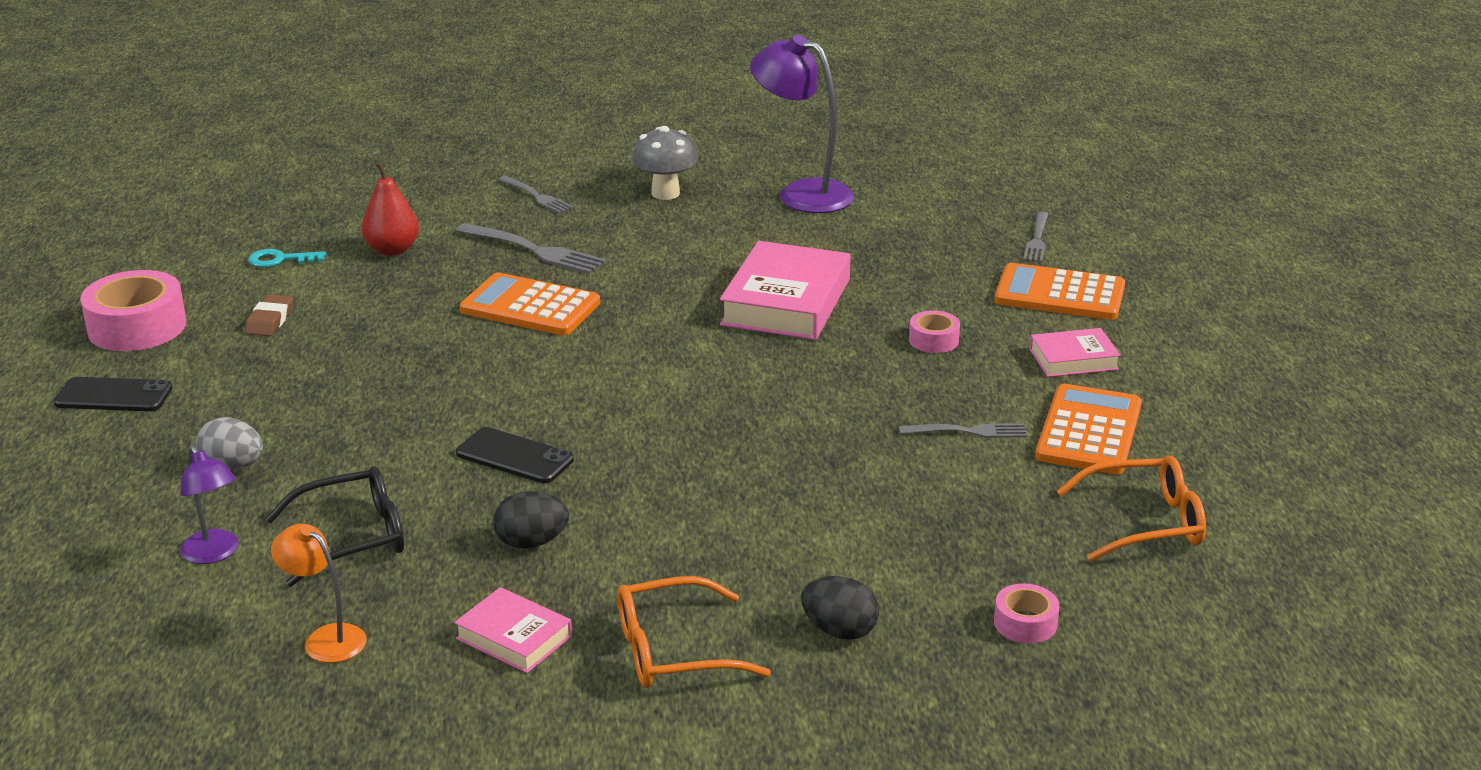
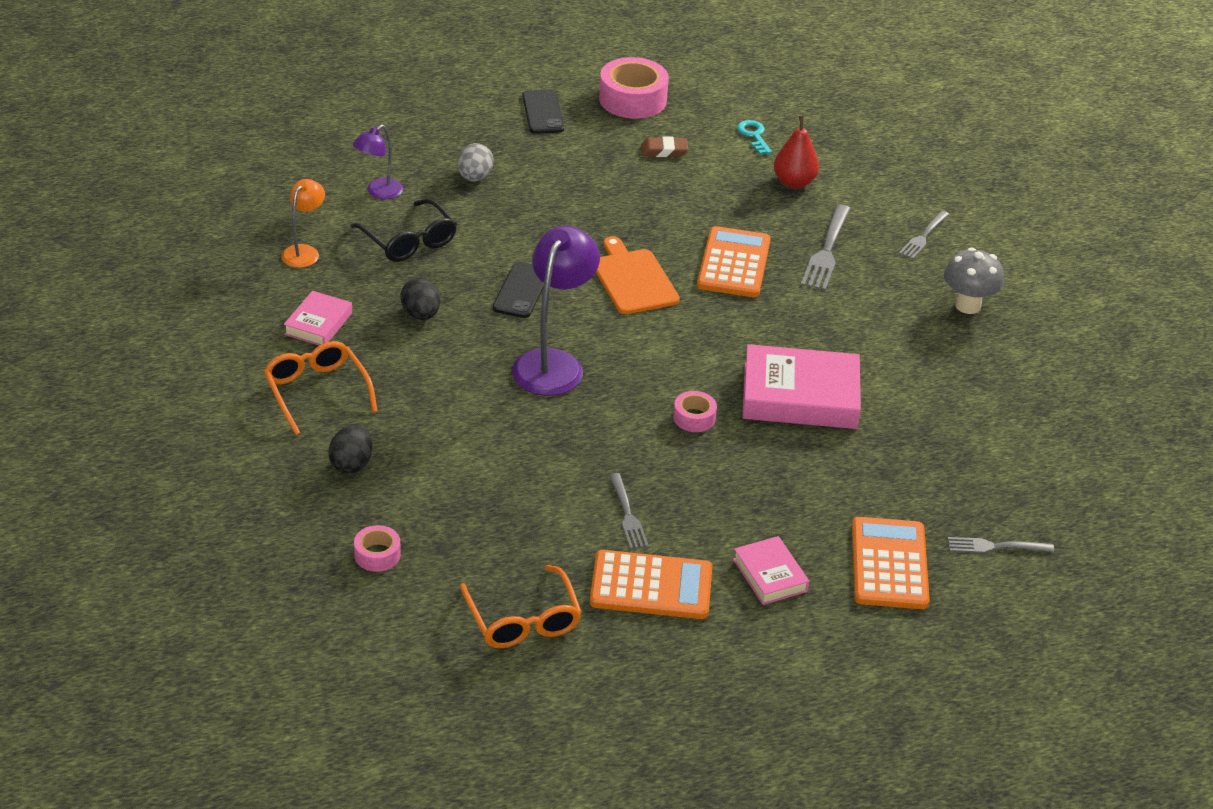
camera: 75 degrees right, 10 degrees up
(530, 374) = (633, 279): none -> orange cutting board
(802, 193) = (1012, 386): purple lamp -> purple lamp (553, 363)
(933, 340) = (769, 487): pink tape -> pink tape (694, 418)

